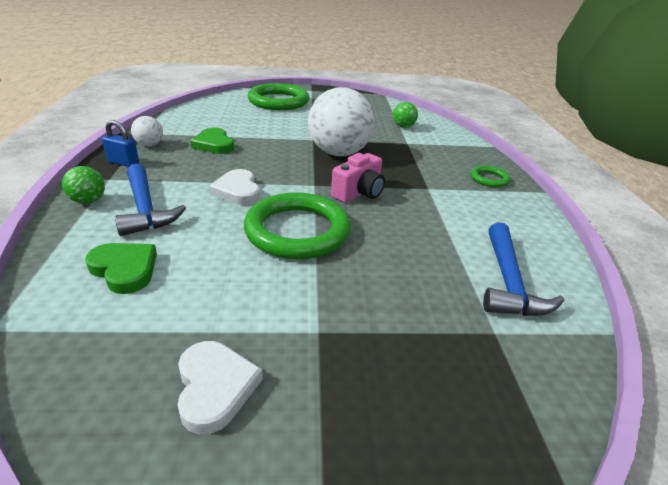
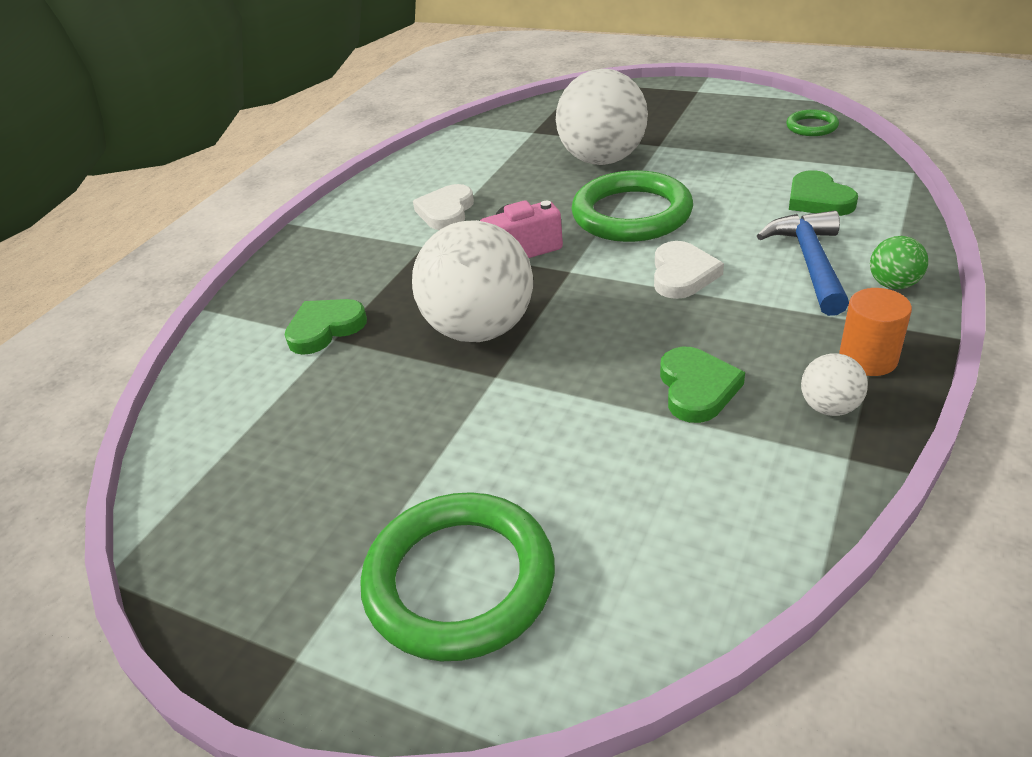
camera: 145 degrees left, 5 degrees up
(123, 163) = (868, 359): blue padlock -> orange cylinder
(215, 387) = (740, 130): white heart -> white heart (446, 211)
(368, 293) = (602, 160): none -> white ball
(403, 126) = (275, 391): green ball -> none
(418, 145) = (325, 329): none -> green heart
(489, 179) = (323, 248): green ring -> green ring (811, 126)
(508, 282) = (478, 154): blue hammer -> none

